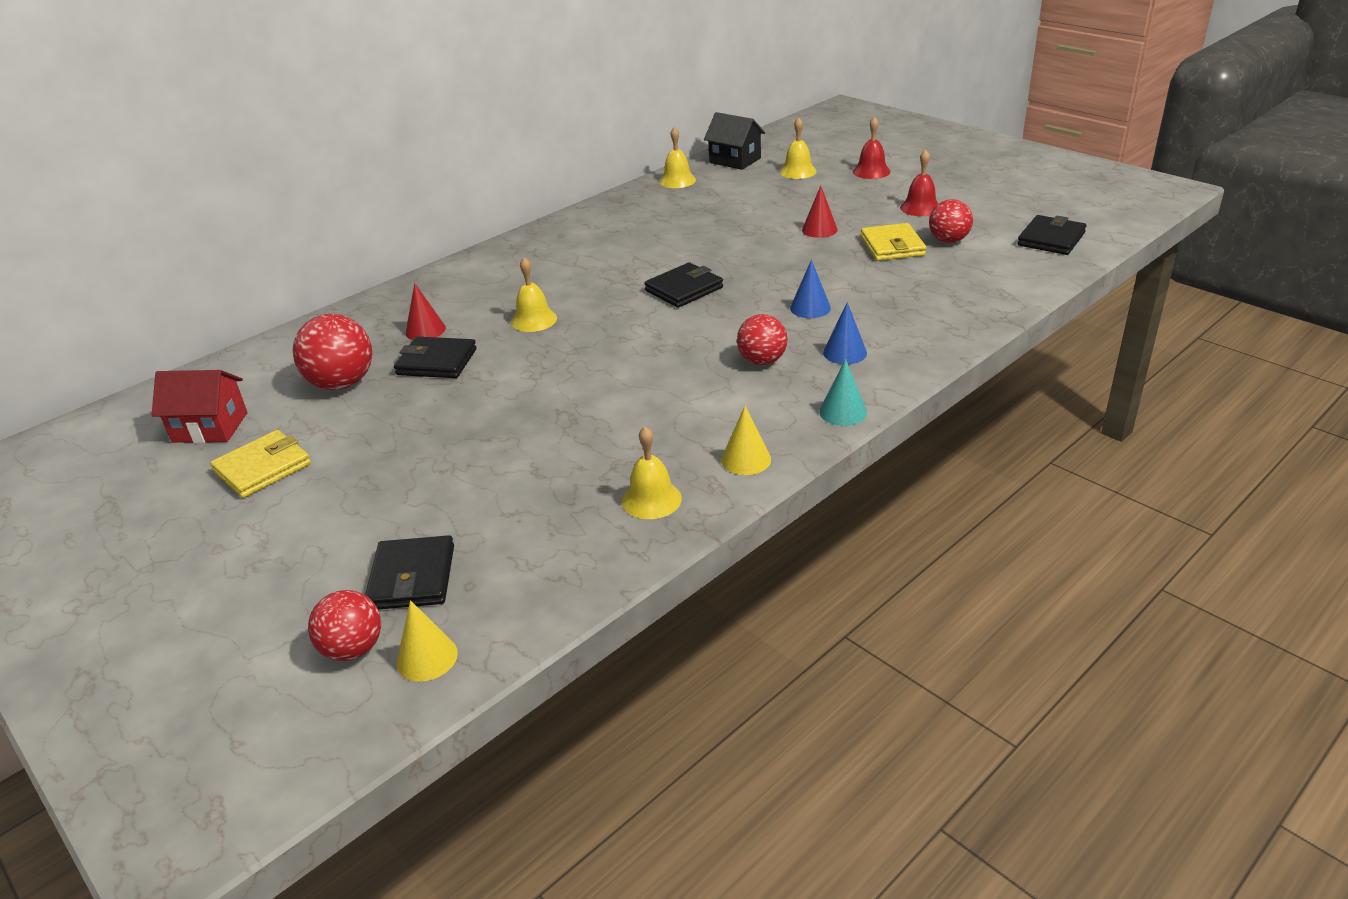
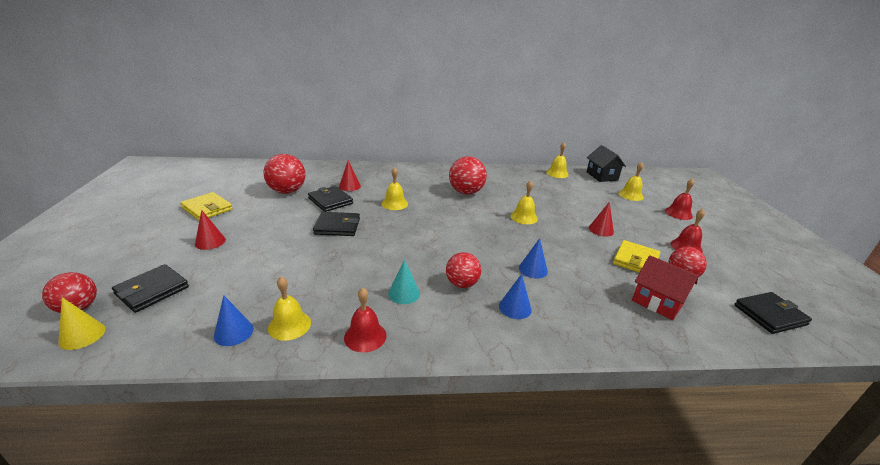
camera: 35 degrees right, 5 degrees down
(210, 427) = (224, 184): red house -> red house (657, 302)
(263, 468) = (207, 209): yellow wallet -> yellow wallet turned 45 degrees clockwise
(367, 495) = (210, 242): none -> red cone
(602, 260) = (466, 192): none -> red ball
(603, 542) = (233, 332): none -> blue cone
(684, 289) = (481, 224): black wallet -> black wallet (337, 226)
(719, 256) = (524, 217): none -> yellow bell
(746, 459) = (365, 336): yellow cone -> red bell
(843, 412) = (459, 345): turquoise cone -> turquoise cone (404, 293)

